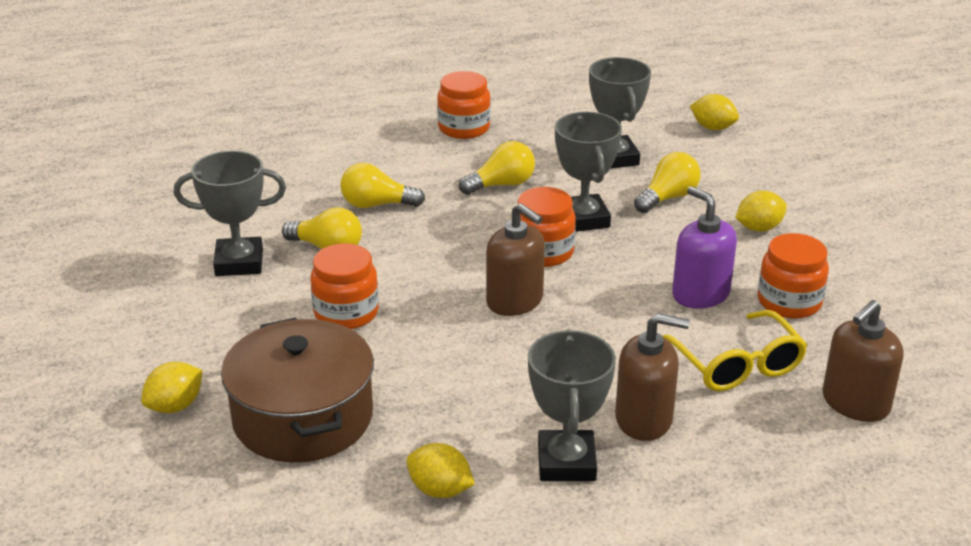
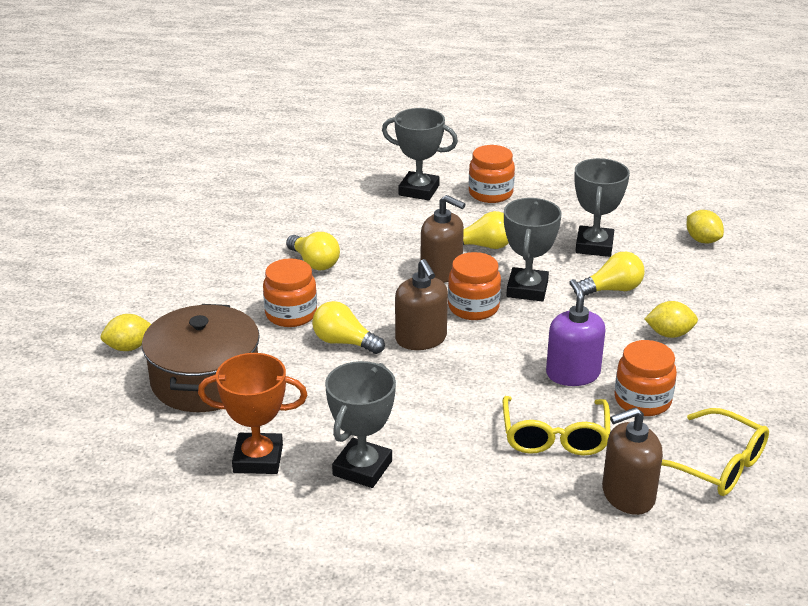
camera: 25 degrees right, 0 degrees up
(239, 263) = (245, 257): grey trophy -> grey trophy (419, 190)
(376, 205) = (375, 238): yellow light bulb -> yellow light bulb (344, 342)
(440, 490) = (258, 459): yellow lemon -> orange trophy
(644, 419) = (446, 455): brown soap dispenser -> brown soap dispenser (441, 272)
(910, 346) = (717, 465): none -> yellow glasses

